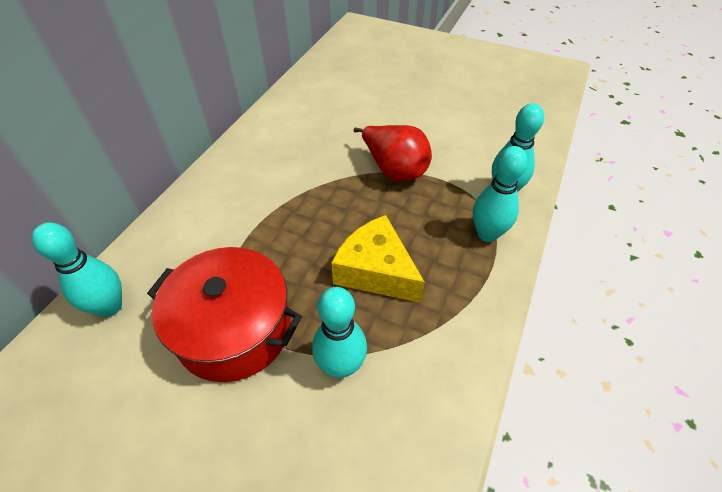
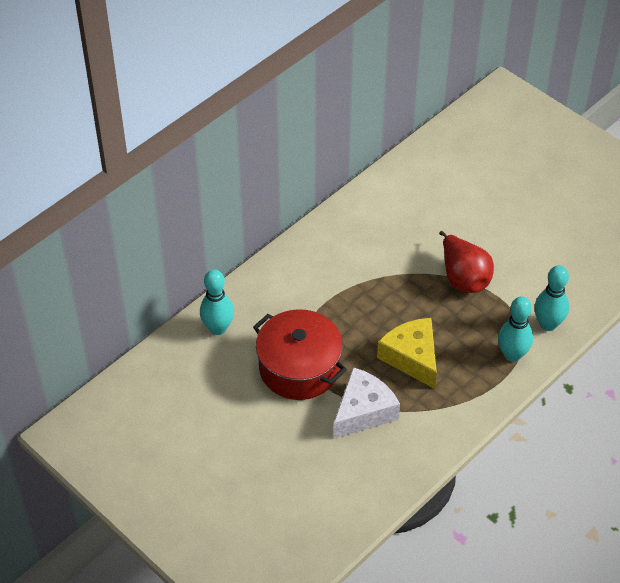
camera: 20 degrees right, 0 degrees up
(341, 366) = (363, 411): turquoise bowling pin -> white cheese

